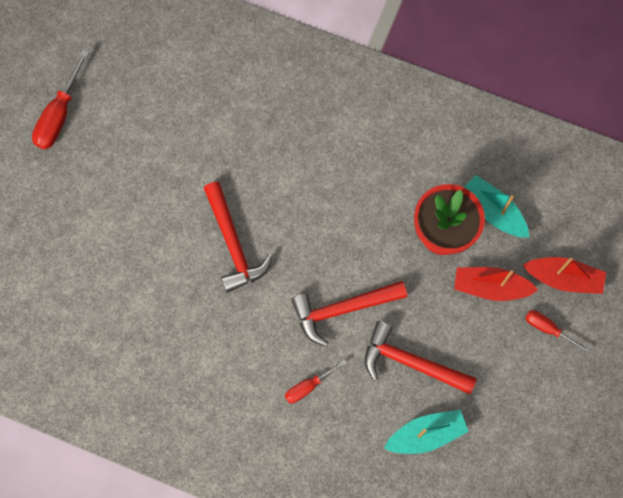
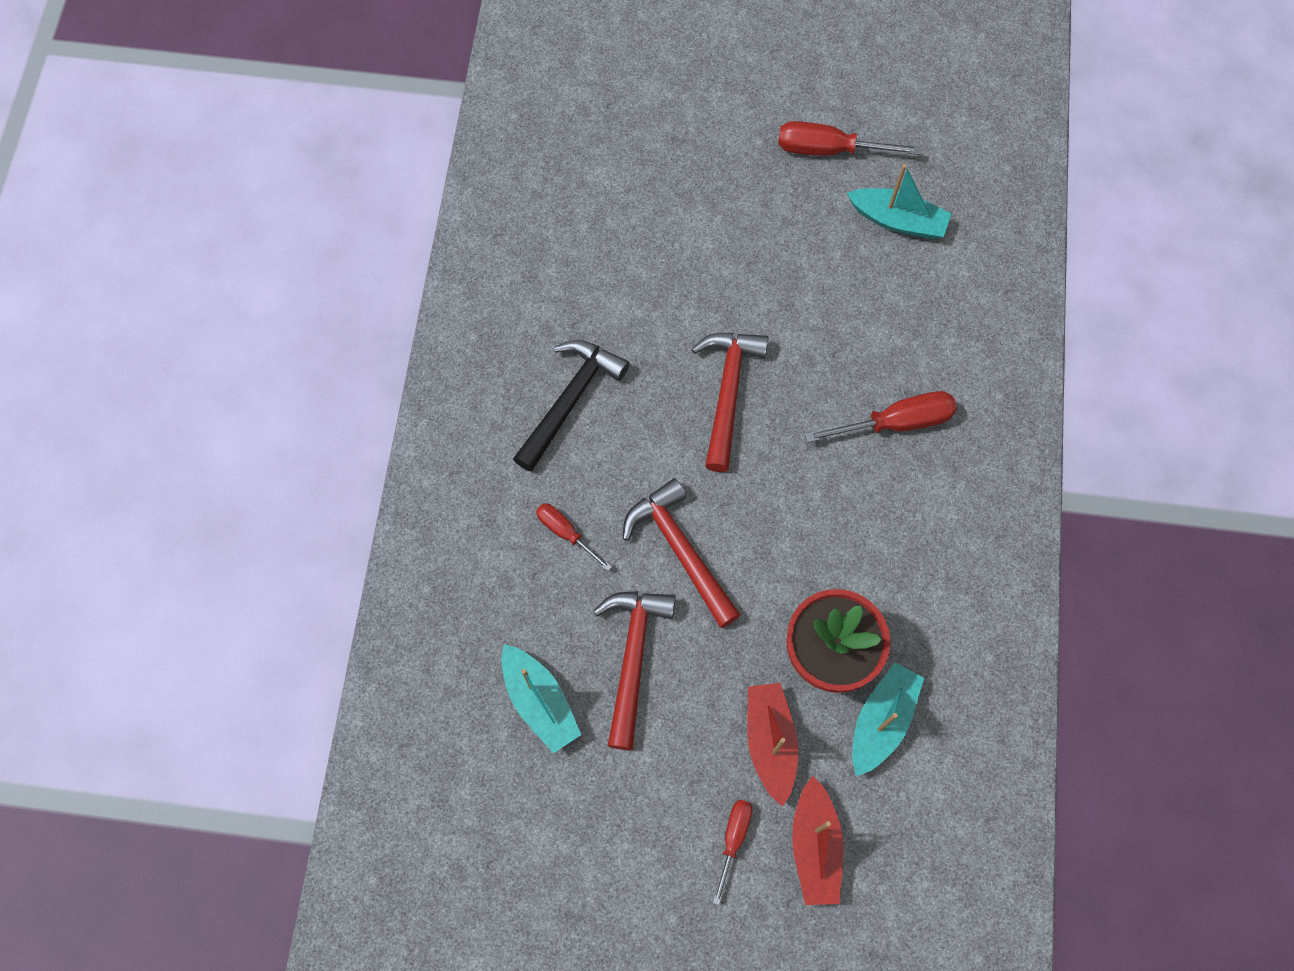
camera: 75 degrees right, 5 degrees down
(133, 85) = (897, 220): none -> turquoise boat
(206, 358) = (570, 400): none -> black hammer
(233, 244) = (727, 393): red hammer -> red hammer turned 135 degrees clockwise
(289, 135) = (897, 422): none -> red screwdriver

